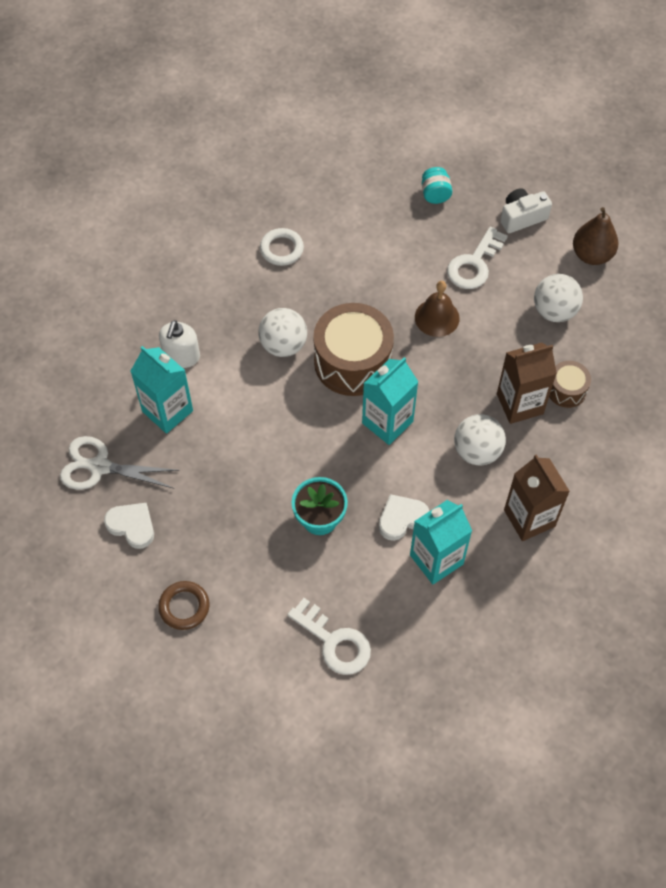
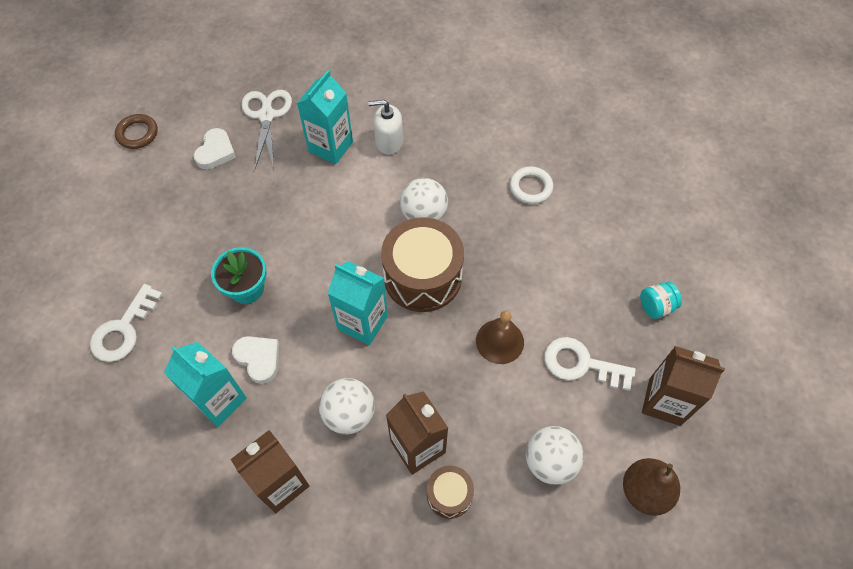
camera: 75 degrees right, 0 degrees up
(184, 607) = (146, 207): brown ring -> brown ring (137, 134)
(522, 217) = (664, 401): white camera -> brown carton

